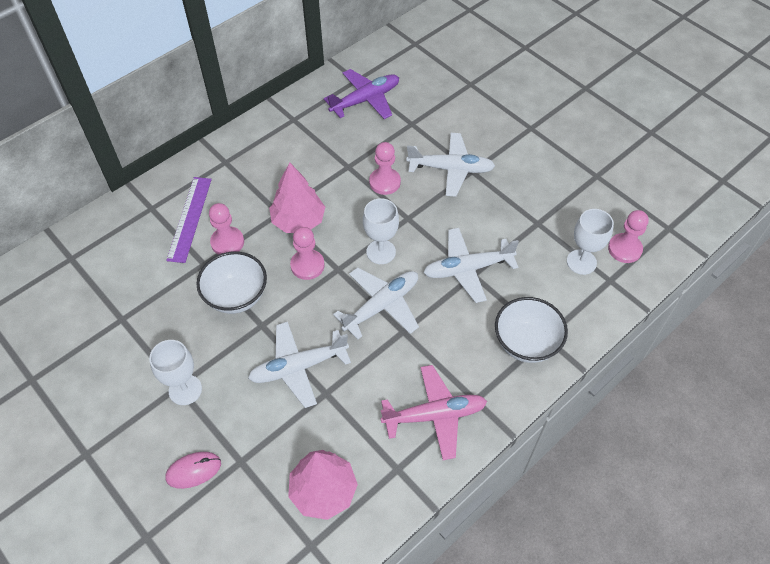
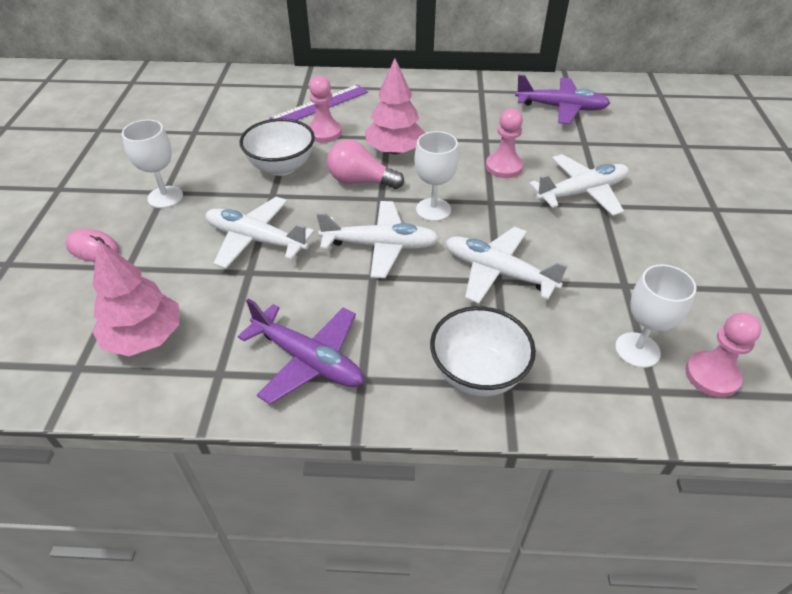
camera: 45 degrees right, 10 degrees down
(307, 265) = (360, 181): pink pawn -> pink light bulb
(435, 415) = (309, 360): pink plane -> purple plane
(451, 169) = (582, 192): white plane -> white plane turned 75 degrees counterclockwise

